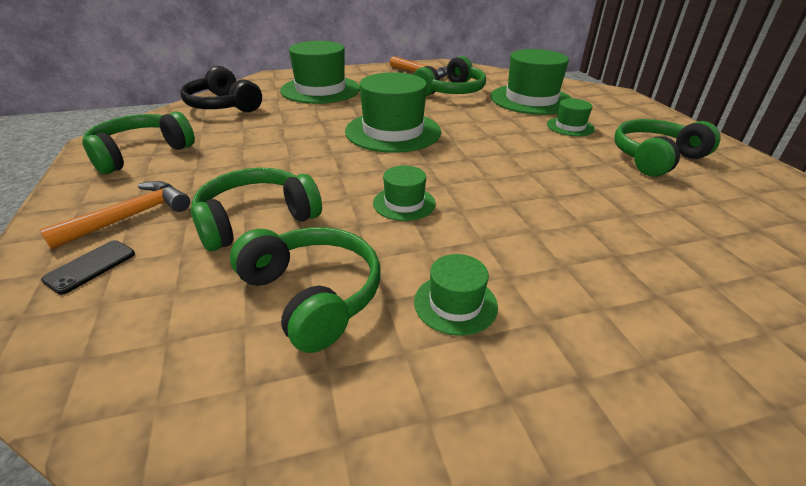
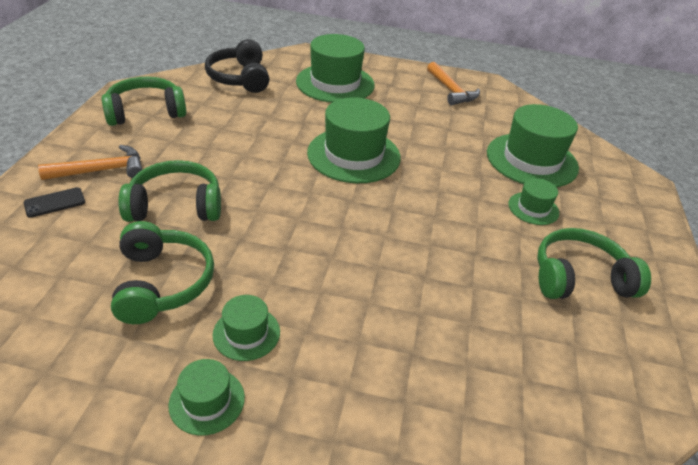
camera: 25 degrees right, 5 degrees up
(404, 203) = (292, 233): green hat -> green hat (207, 401)
(451, 91) = (458, 123): green headphones -> none

